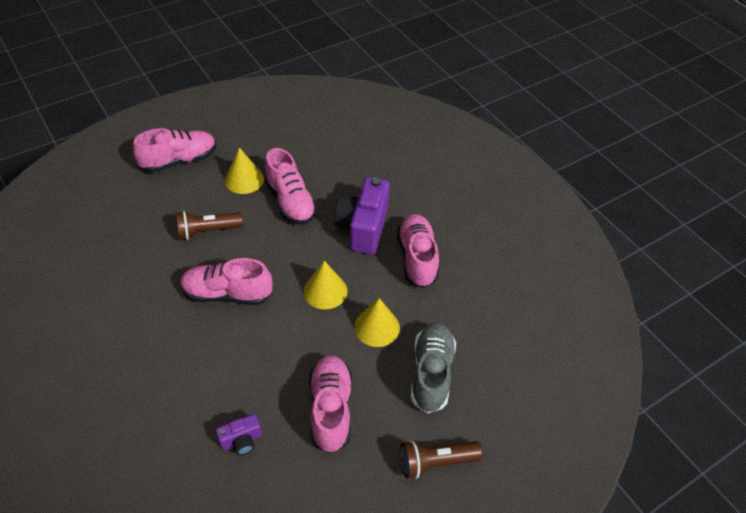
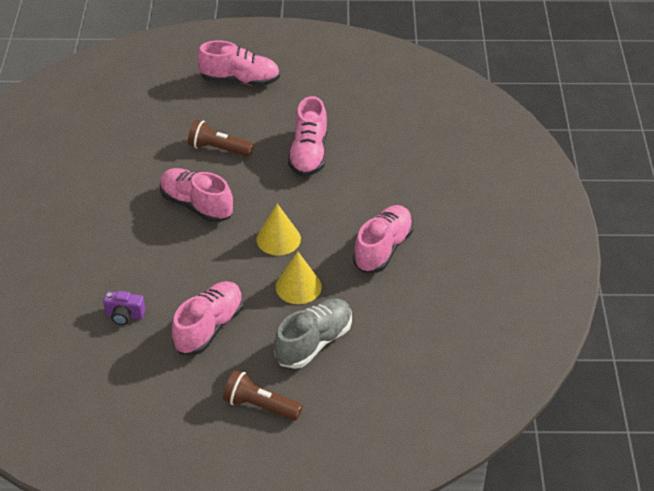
camera: 35 degrees right, 5 degrees down
(244, 179) = (283, 119): yellow cone -> none
(363, 228) = (355, 203): purple camera -> none

